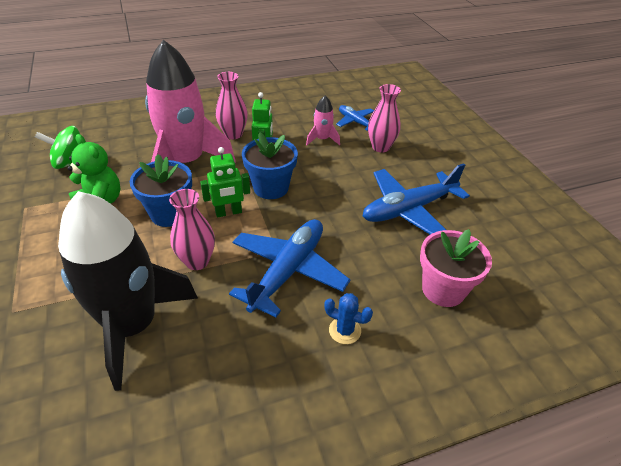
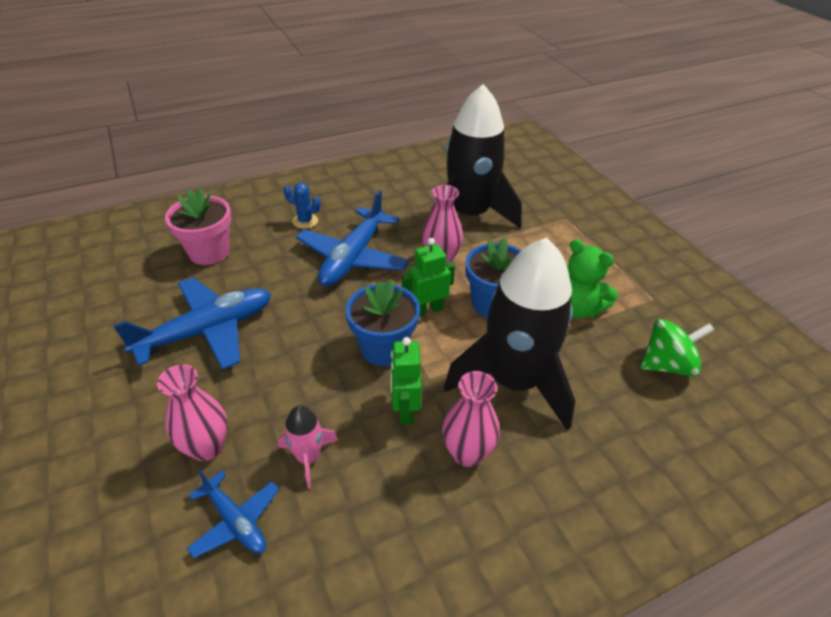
camera: 175 degrees right, 0 degrees up
(186, 162) = (514, 381): pink rocket -> black rocket

